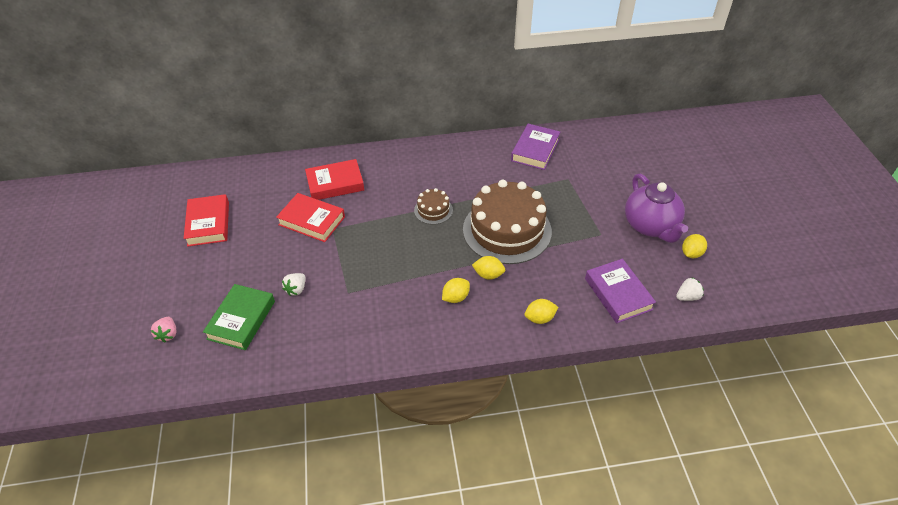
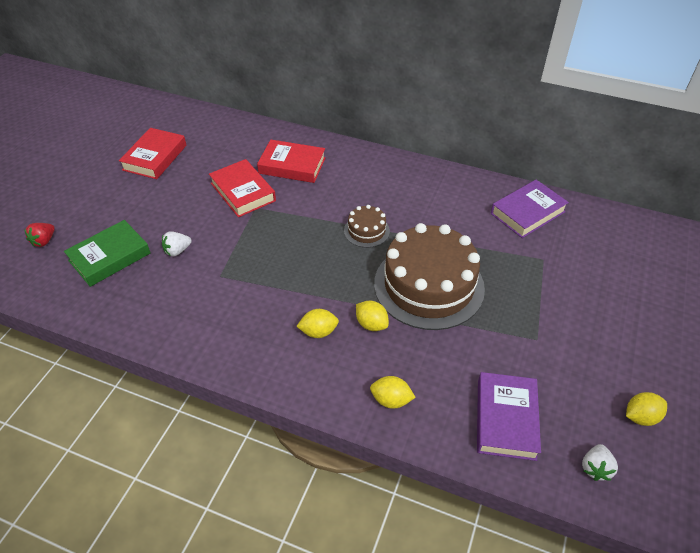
camera: 30 degrees right, 0 degrees up
(168, 334) = (44, 241): pink strawberry -> red strawberry
(650, 226) = (608, 358): purple teapot -> none
(687, 297) = (595, 468): white strawberry -> white strawberry turned 105 degrees clockwise

